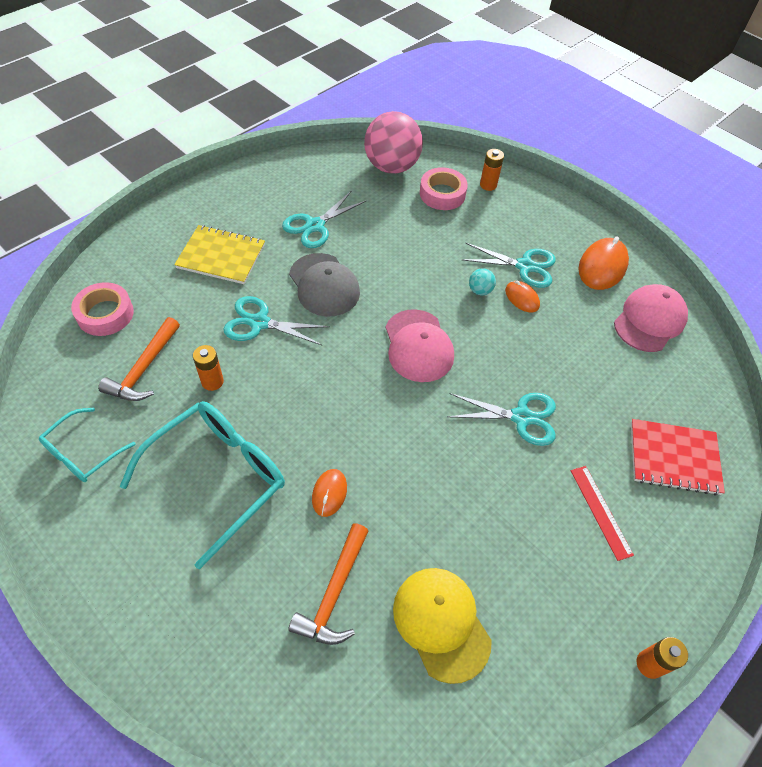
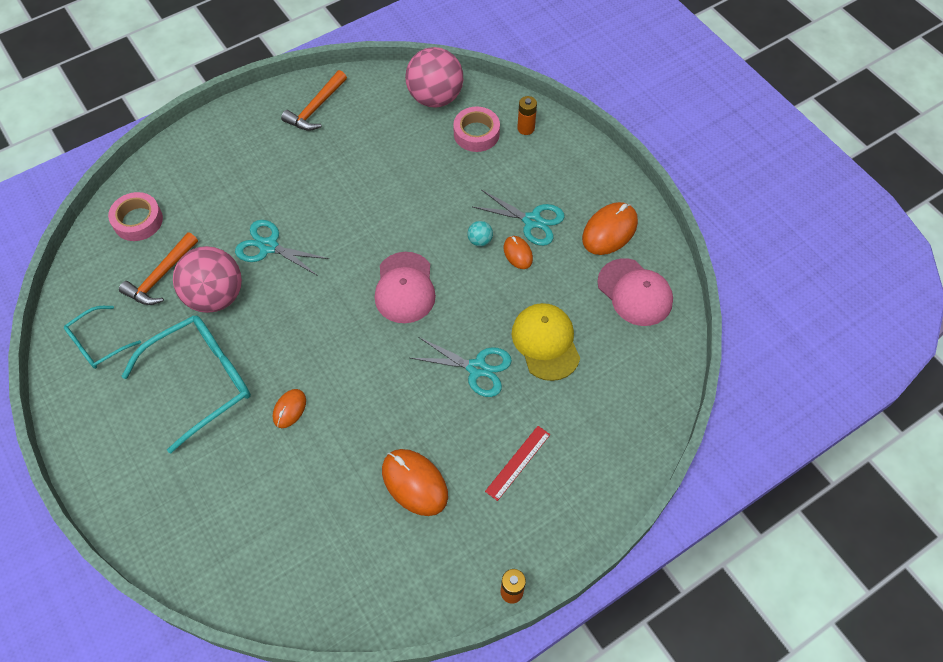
camera: 15 degrees right, 5 degrees up
(212, 381) = (215, 296): orange battery -> pink ball
(221, 256) = (250, 176): yellow notebook -> none
(315, 226) = (343, 154): turquoise scissors -> none
(324, 285) = (336, 216): grey cap -> none
(334, 593) = (271, 490): orange hammer -> orange hammer (316, 108)
(441, 623) = (351, 529): yellow cap -> yellow cap (545, 342)
(497, 554) = (414, 483): none -> orange mouse
(600, 511) = (518, 462): red ruler -> red ruler turned 45 degrees clockwise
(649, 320) = (635, 292): pink cap -> pink cap turned 90 degrees clockwise
(674, 458) = (604, 426): red notebook -> none

